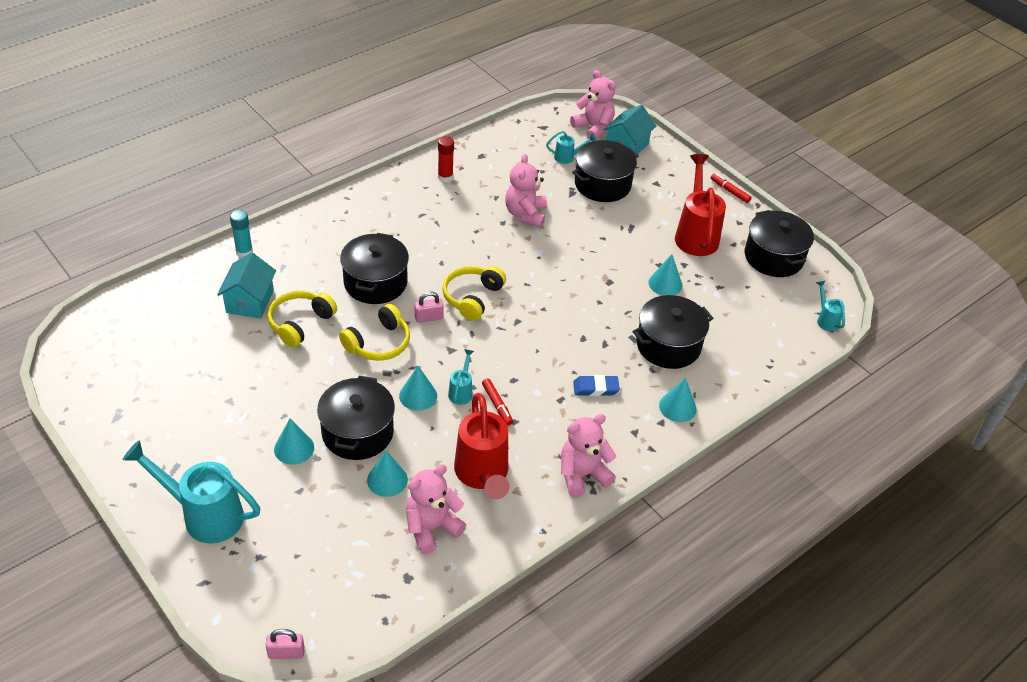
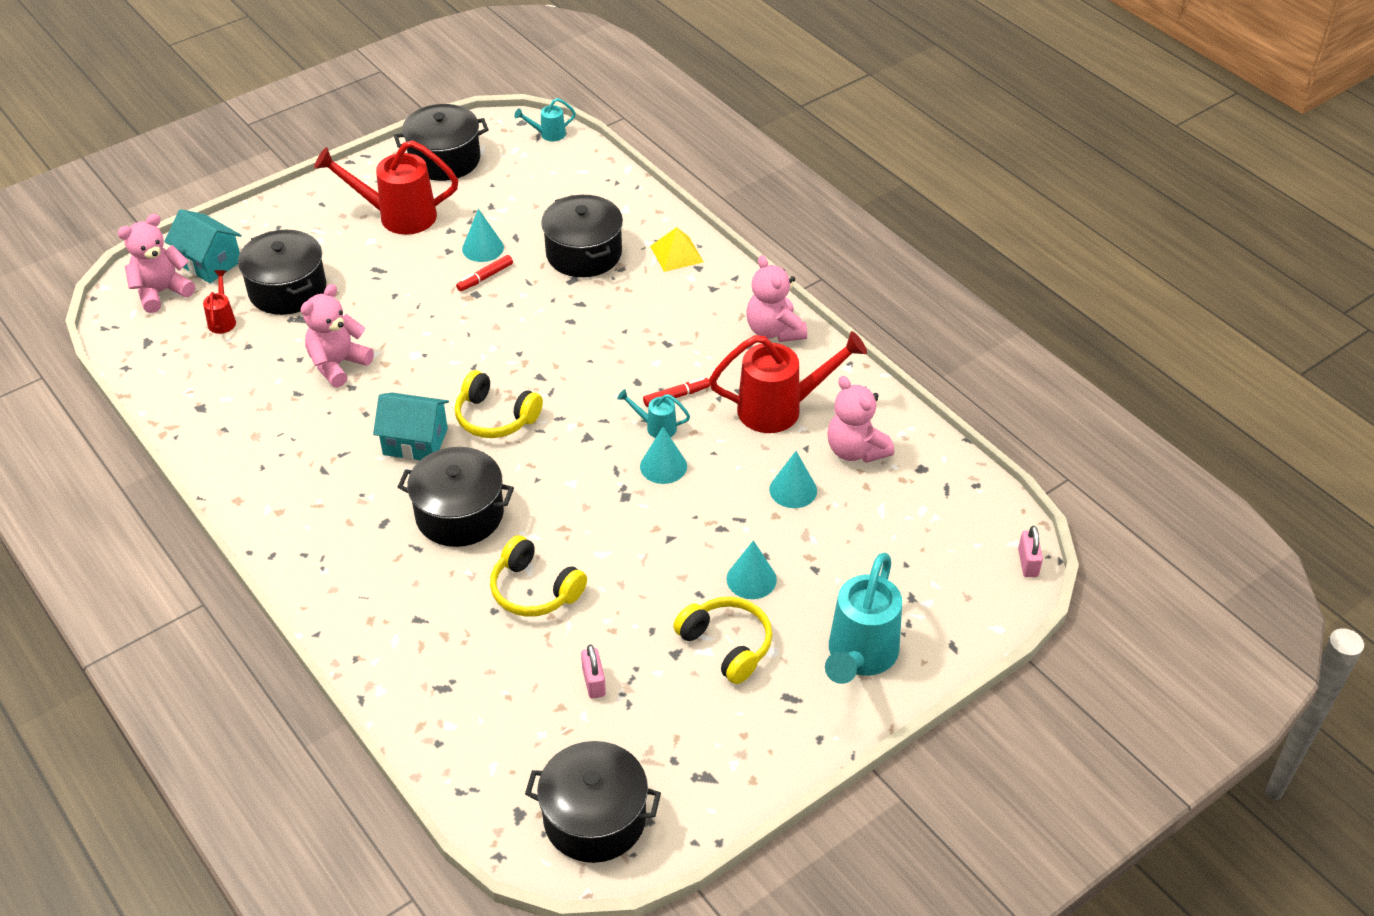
camera: 85 degrees left, 0 degrees up
(244, 252) = (381, 668): turquoise glue stick -> none
(250, 301) = (488, 650): turquoise house -> turquoise house (415, 441)
(358, 432) = (723, 520): black pot -> black pot (595, 818)
(378, 343) = (574, 506): yellow headphones -> yellow headphones (727, 645)
(428, 318) = (530, 459): pink padlock -> pink padlock (594, 682)
(445, 177) = (243, 446): red glue stick -> none
(525, 214) = (338, 364): pink teddy bear -> pink teddy bear turned 120 degrees clockwise
(568, 157) = (222, 320): turquoise watering can -> red watering can
(595, 388) = (650, 314): blue eraser -> none
(677, 407) = (676, 254): turquoise cone -> yellow pyramid
(730, 191) = (320, 181): red marker -> red marker (485, 277)

